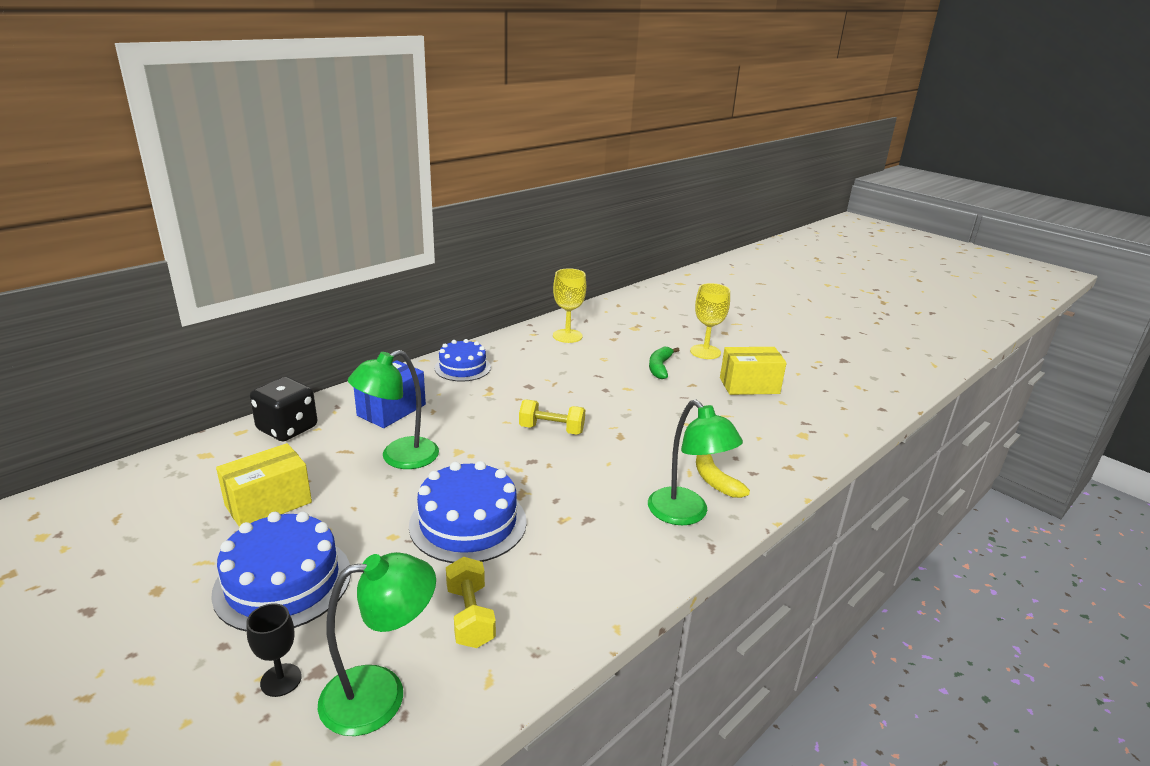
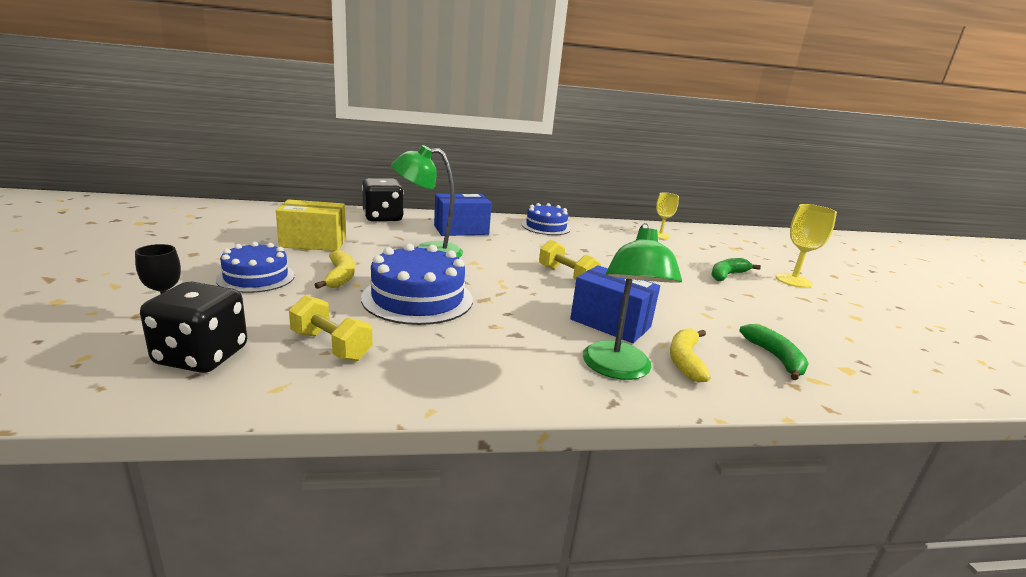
camera: 35 degrees right, 5 degrees down
(283, 582) = (256, 277): blue cake -> blue cake, size x0.66
(364, 535) = (340, 276): none -> yellow banana
(380, 694) = (201, 356): green lamp -> black dice
(470, 616) = (331, 346): yellow dumbbell -> yellow dumbbell turned 75 degrees counterclockwise
(567, 336) = (660, 235): yellow goblet -> yellow goblet, size x0.66
(636, 469) = (610, 323): none -> blue box
(749, 385) = (819, 315): yellow box -> none
(759, 446) = (775, 358): none -> green banana

